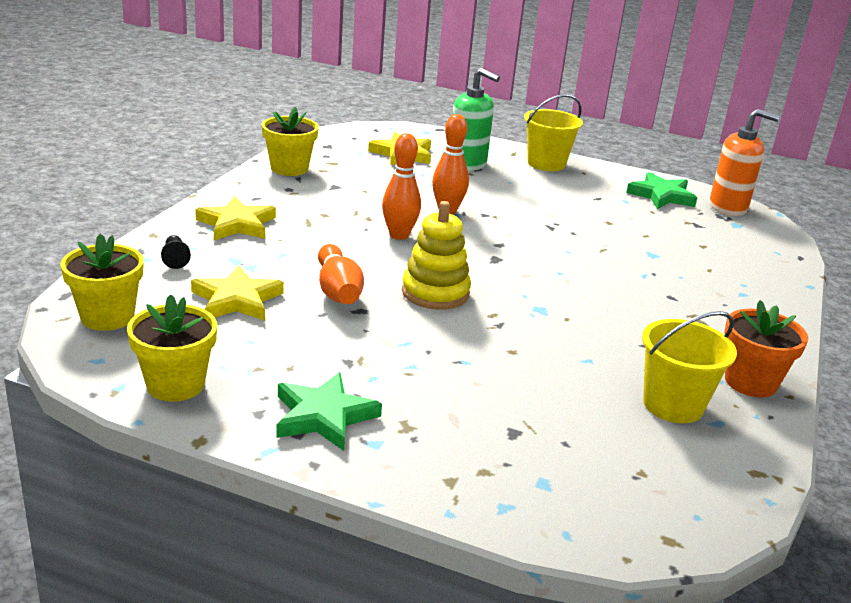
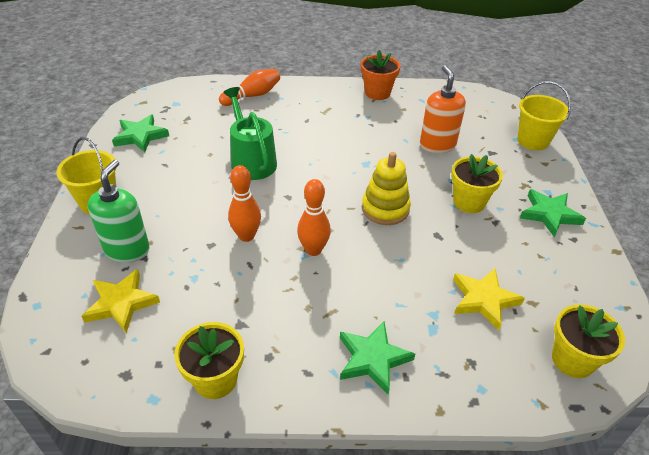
camera: 110 degrees left, 15 degrees up
(175, 259) = (465, 368): black pawn -> none
(175, 385) = (592, 283): yellow flower pot -> yellow flower pot (469, 202)
(237, 224) = (372, 359): yellow star -> green star
(338, 290) = (424, 254): orange bowling pin -> orange bowling pin (252, 96)
(582, 240) = (252, 161): none -> green watering can
(673, 405) = (420, 112): yellow bucket -> yellow bucket (533, 140)
(728, 207) = (146, 107): orange soap dispenser -> orange soap dispenser (437, 145)

